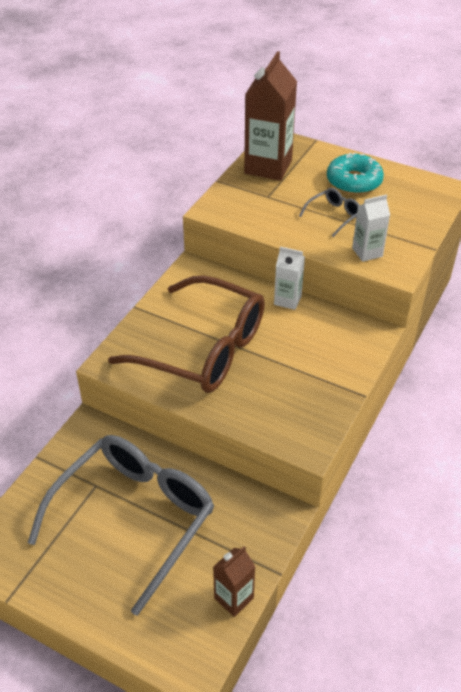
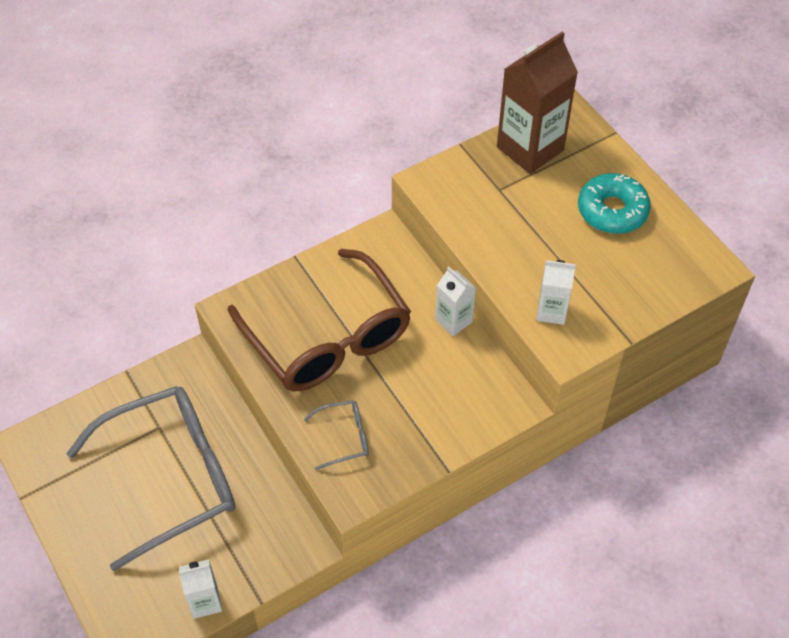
camera: 30 degrees right, 10 degrees up
(234, 598) = (205, 601): brown carton -> white carton
(334, 215) = (552, 247): grey glasses -> grey glasses (344, 437)

